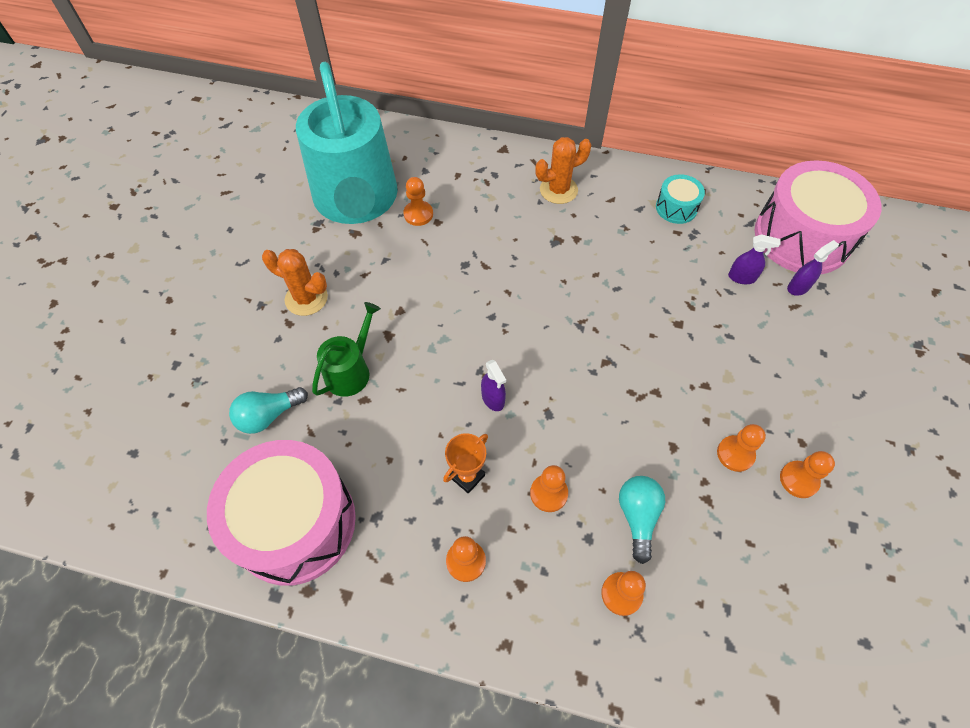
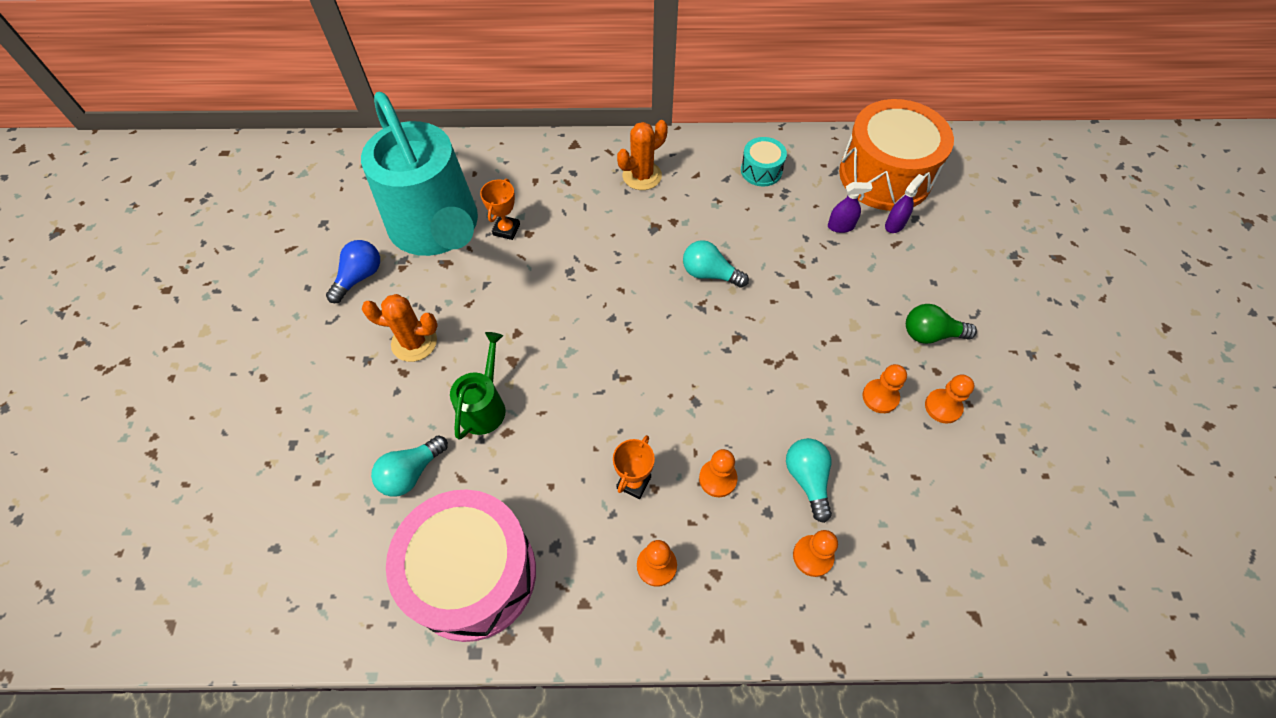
camera: 15 degrees left, 0 degrees up
(276, 230) = (359, 277): none -> blue light bulb
(418, 214) = (506, 229): orange pawn -> orange trophy
(493, 399) = (637, 400): purple spray bottle -> none
(597, 295) = (709, 274): none -> turquoise light bulb
(802, 237) = (885, 175): pink drum -> orange drum
(806, 404) = (930, 334): none -> green light bulb

